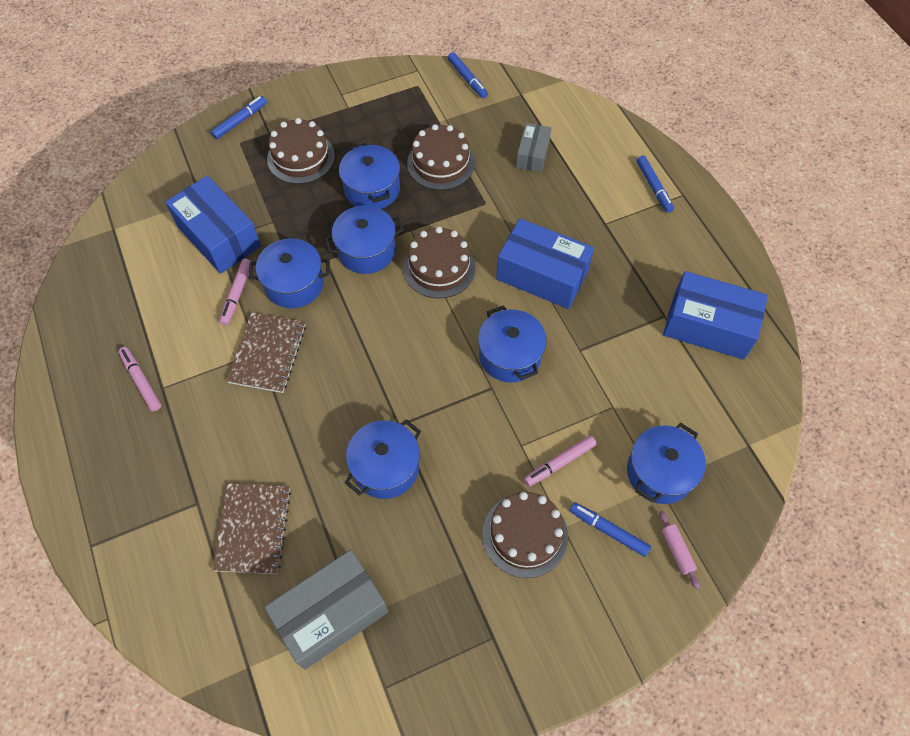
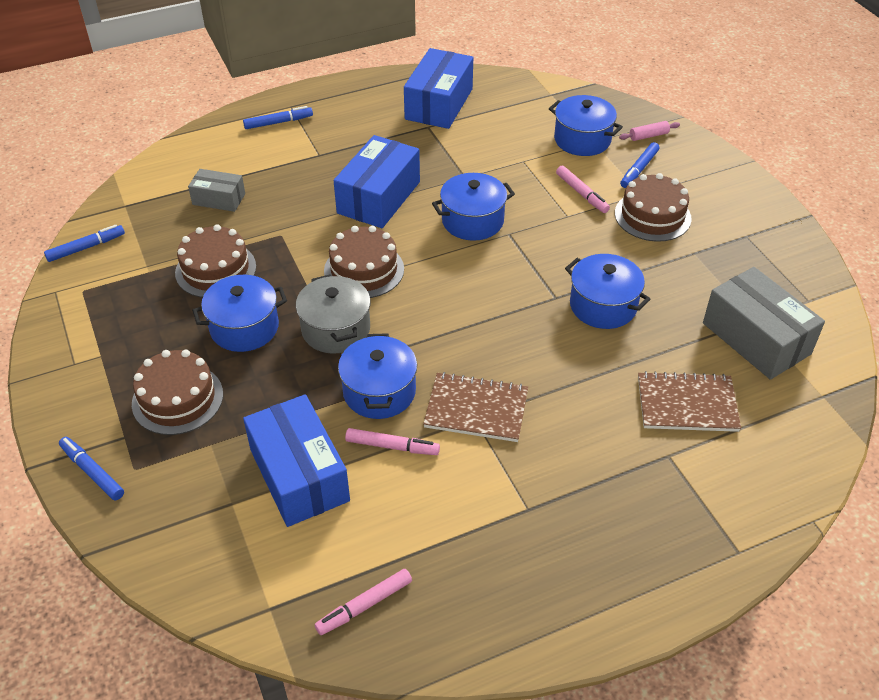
camera: 90 degrees left, 15 degrees down
(141, 381) = (520, 533): pink marker -> pink marker (364, 606)
(219, 236) = (299, 475): blue box -> blue box turned 75 degrees counterclockwise
(366, 250) = (336, 329): blue pot -> grey pot

